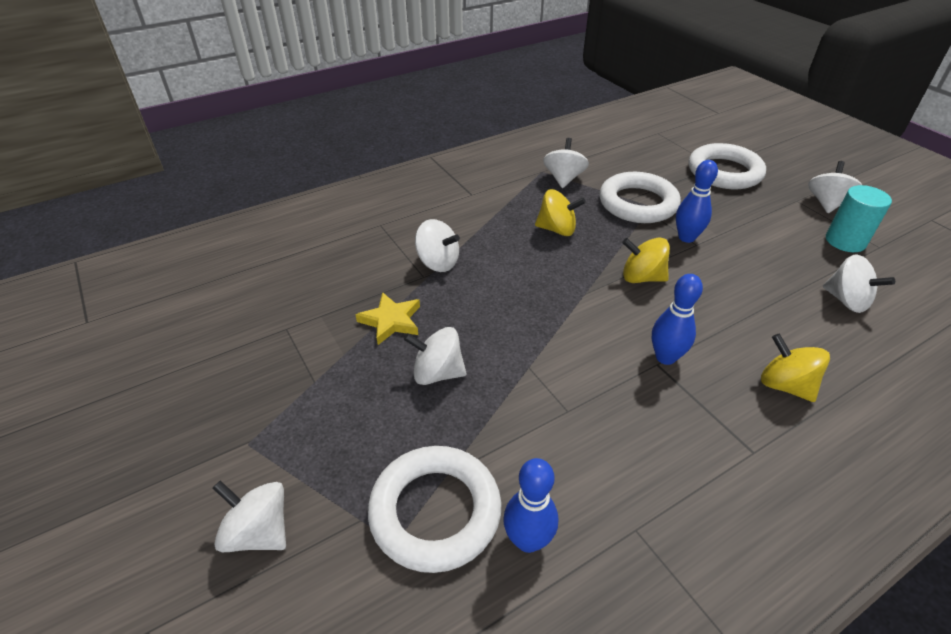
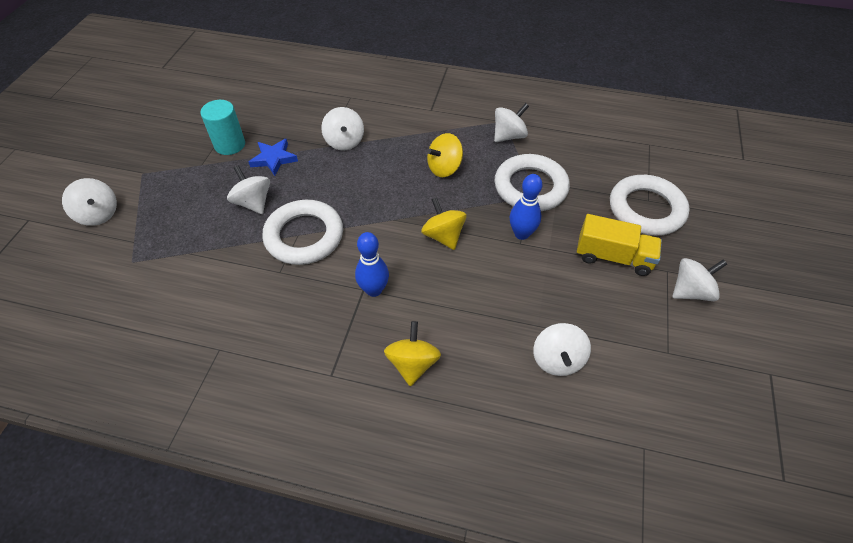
camera: 45 degrees right, 10 degrees up
(259, 532) = (98, 214): white spinning top -> white spinning top turned 150 degrees clockwise
(391, 321) = (274, 159): yellow star -> blue star
(435, 511) = (161, 264): white ring -> white ring (304, 236)
(528, 540) = (174, 309): blue bowling pin -> none
(557, 229) = (444, 168): yellow spinning top -> yellow spinning top turned 90 degrees clockwise
(759, 213) = (613, 257): none -> yellow truck
(845, 241) = (645, 326): turquoise cylinder -> turquoise cylinder (230, 145)

